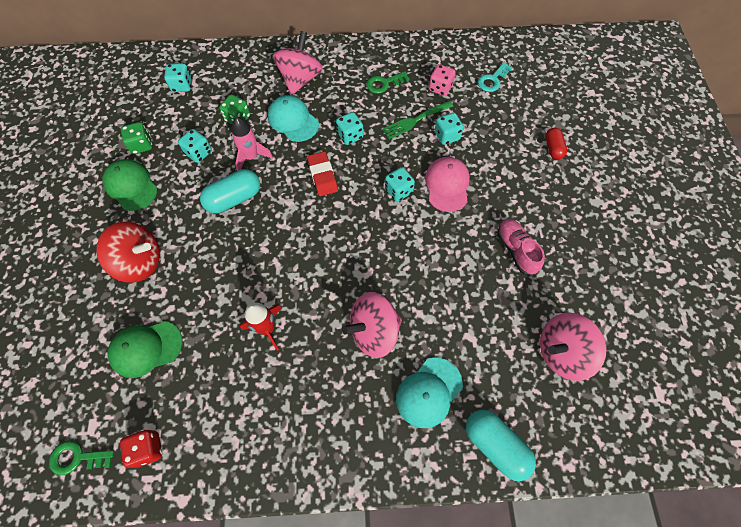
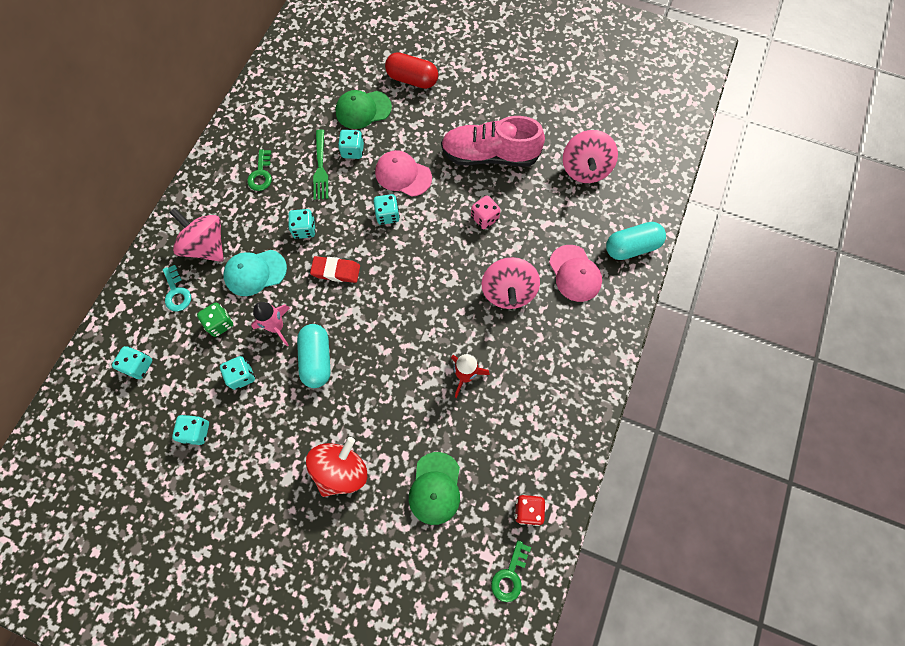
camera: 65 degrees left, 5 degrees up
(131, 186) = (244, 456): green cap -> green cap (363, 110)
(142, 145) = (196, 432): green dice -> turquoise dice
(429, 392) = (575, 273): turquoise cap -> pink cap
(440, 88) = (296, 130): pink dice -> pink dice (484, 218)
(492, 80) = (314, 85): turquoise key -> turquoise key (176, 292)
(516, 250) = (490, 155): pink shoe -> pink shoe, size x1.74
(553, 148) = (412, 79): red capsule -> red capsule, size x1.66

